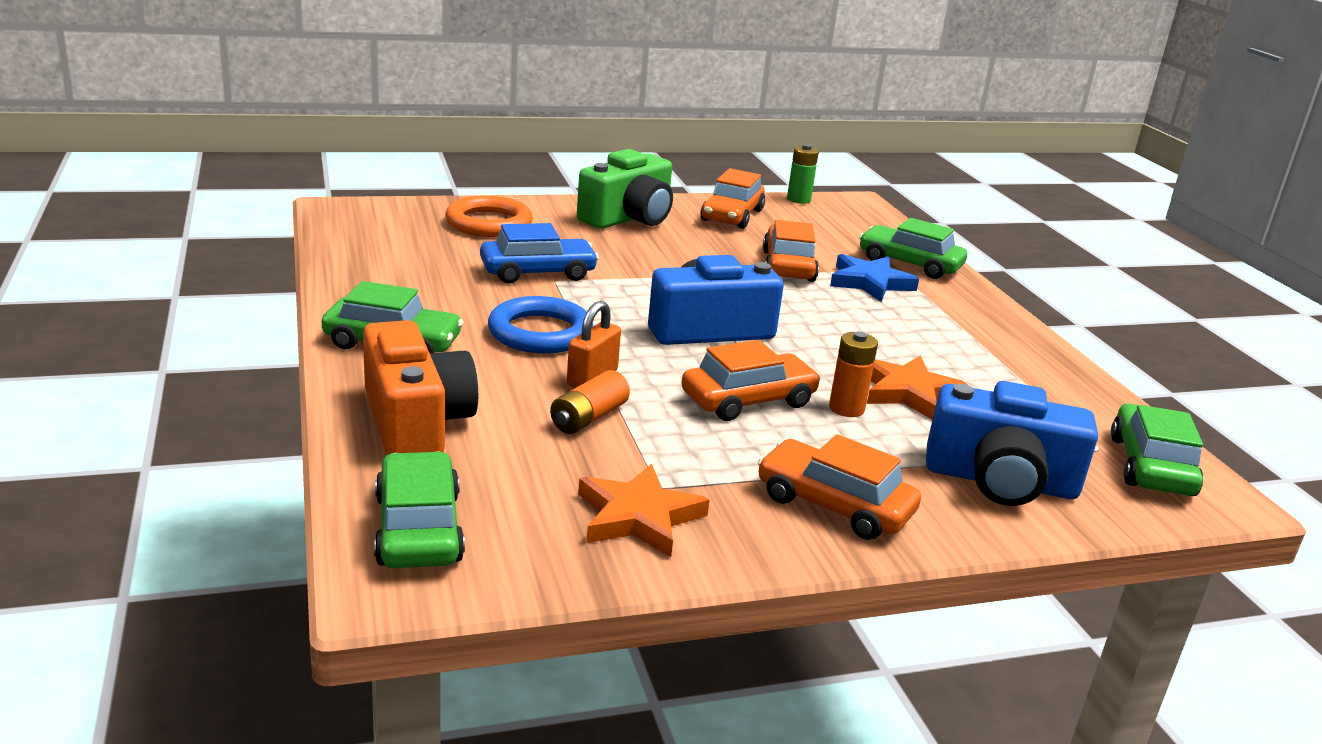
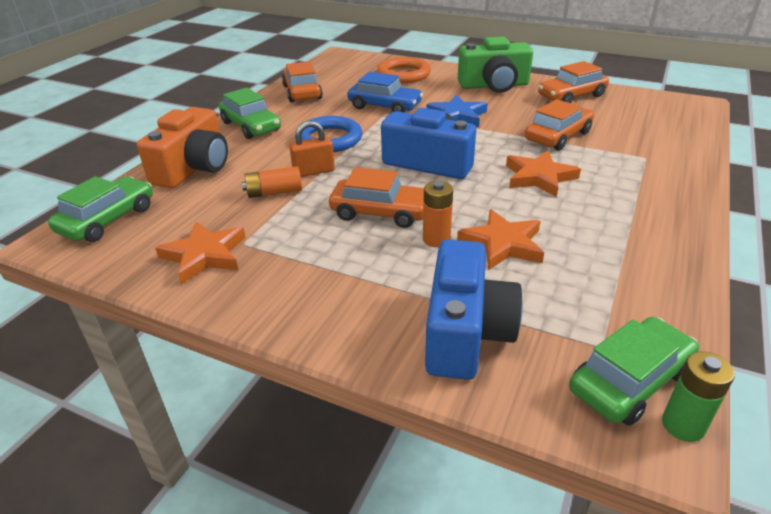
camera: 45 degrees right, 10 degrees up
(798, 199) = (645, 94): green battery -> green battery (683, 425)
(834, 505) = (319, 296): orange car -> orange car (302, 92)
(838, 315) = (539, 177): none -> orange star
(870, 282) = (606, 161): blue star -> blue star (457, 116)
(909, 264) = (666, 156): green car -> none
(1000, 481) = (465, 332): blue camera -> blue camera turned 135 degrees counterclockwise

